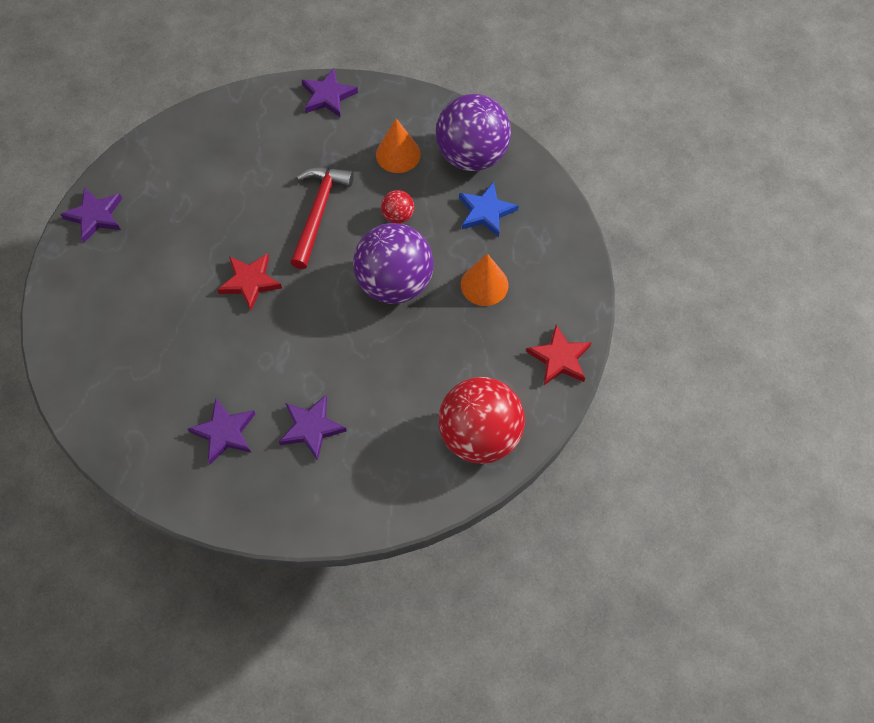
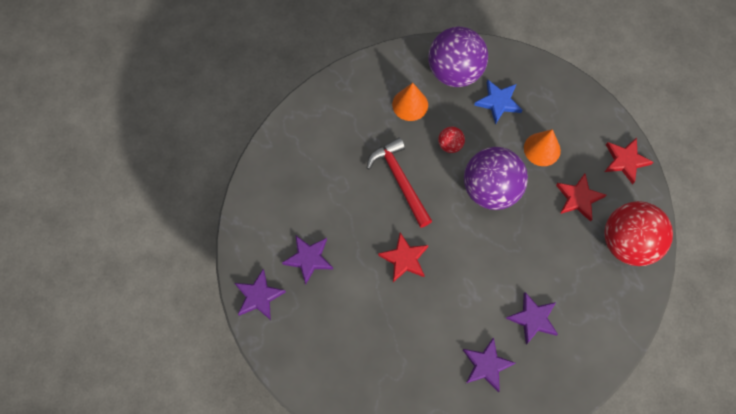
camera: 40 degrees left, 5 degrees up
(328, 96) = (327, 98): purple star -> purple star (308, 259)
(473, 356) = (578, 198): none -> red star

